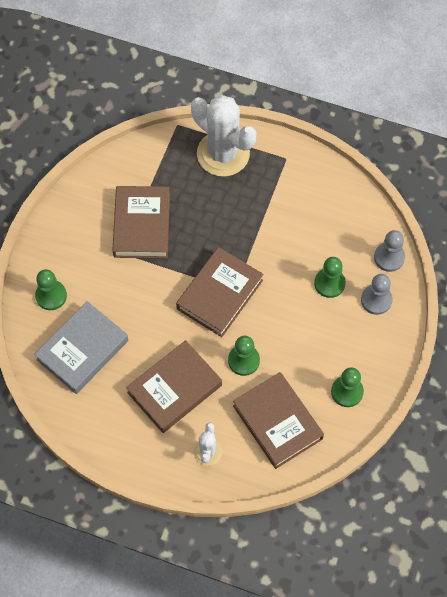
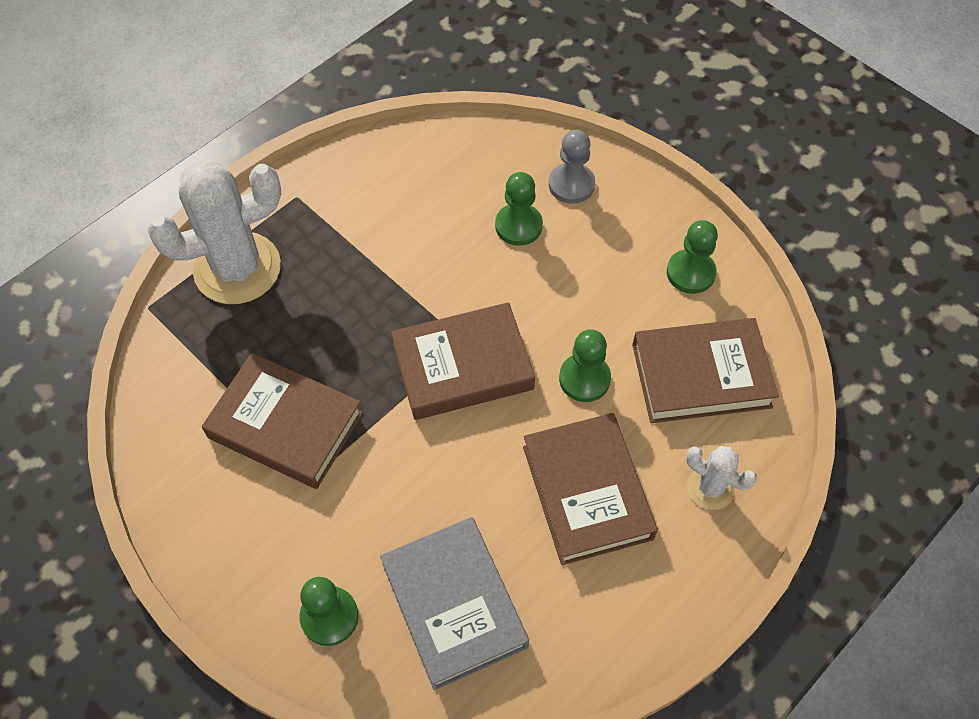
camera: 65 degrees left, 5 degrees down
(220, 294) = (462, 366): brown book -> brown book turned 75 degrees counterclockwise
(389, 257) = (517, 145): grey pawn -> none

